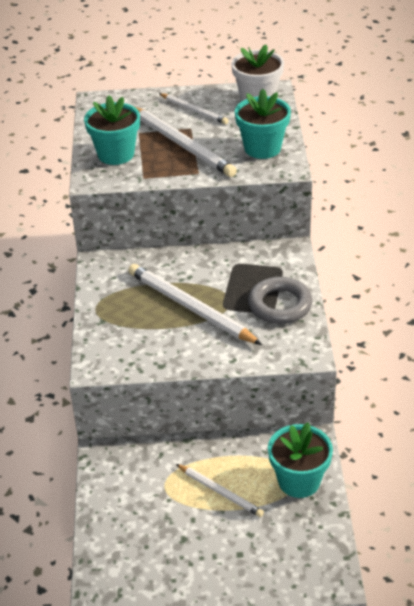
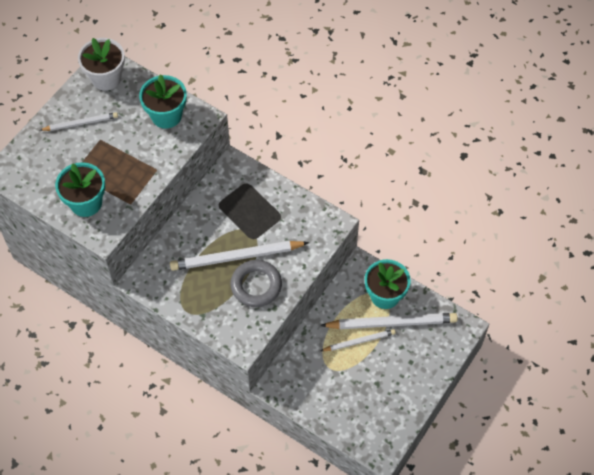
camera: 55 degrees left, 20 degrees up
(181, 144) = (114, 157): white pencil -> white pencil (391, 323)
(280, 305) = (279, 207): grey ring -> grey ring (256, 285)

